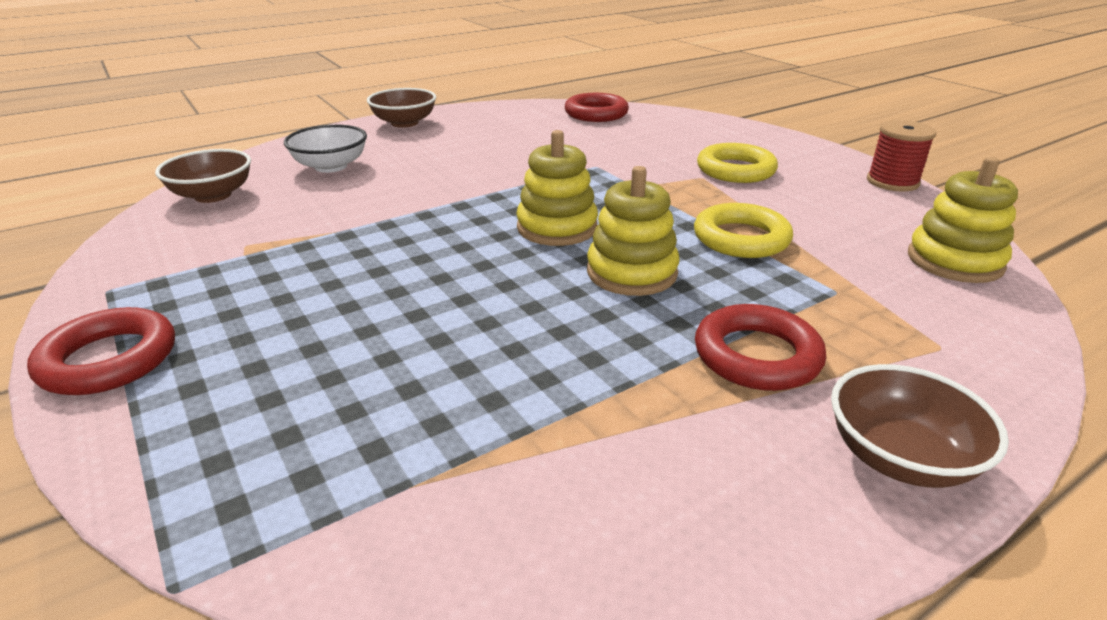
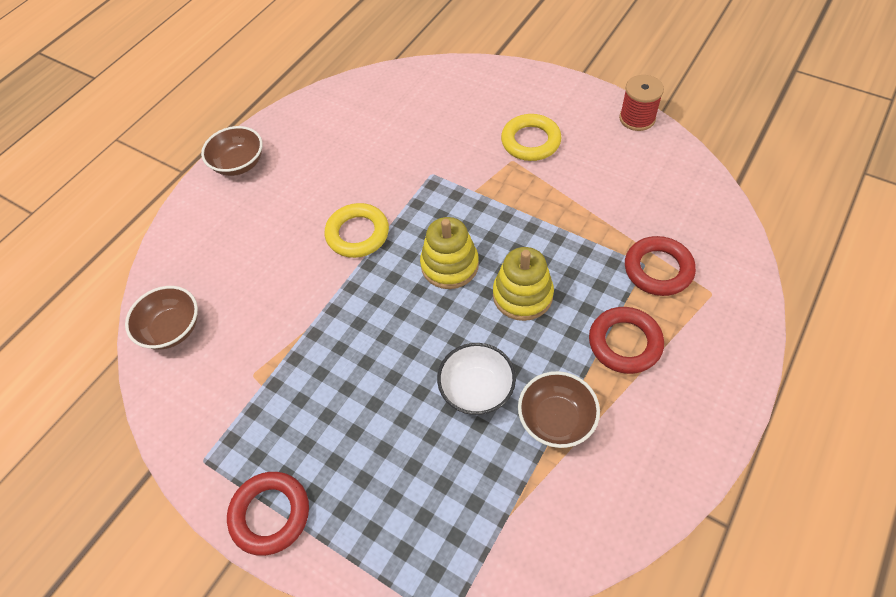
camera: 20 degrees left, 25 degrees up
(331, 166) = (231, 253): white bowl -> white bowl (476, 389)
(596, 113) = (386, 90): red ring -> red ring (658, 269)
(741, 238) = (570, 229): yellow ring -> yellow ring (357, 234)
(899, 457) = (715, 389): brown bowl -> brown bowl (556, 419)
(954, 261) = (698, 203): yellow stacking toy -> none

